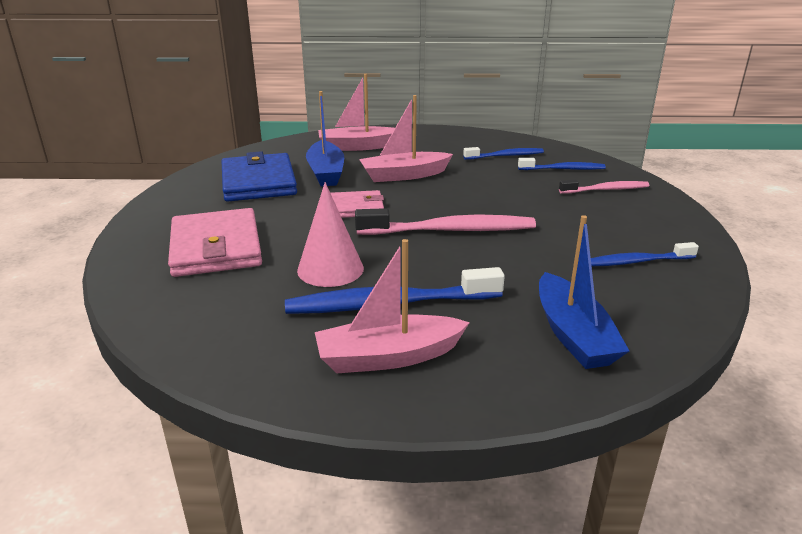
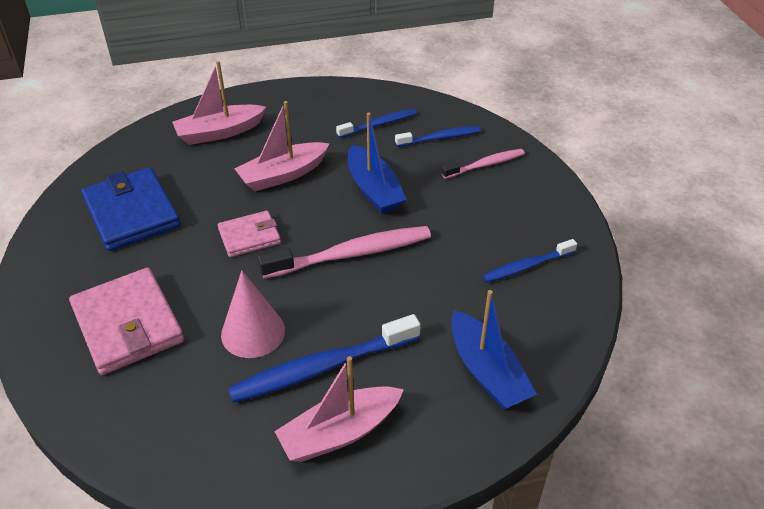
camera: 15 degrees left, 15 degrees up
(326, 173) = (199, 184): blue boat -> blue boat (374, 190)

